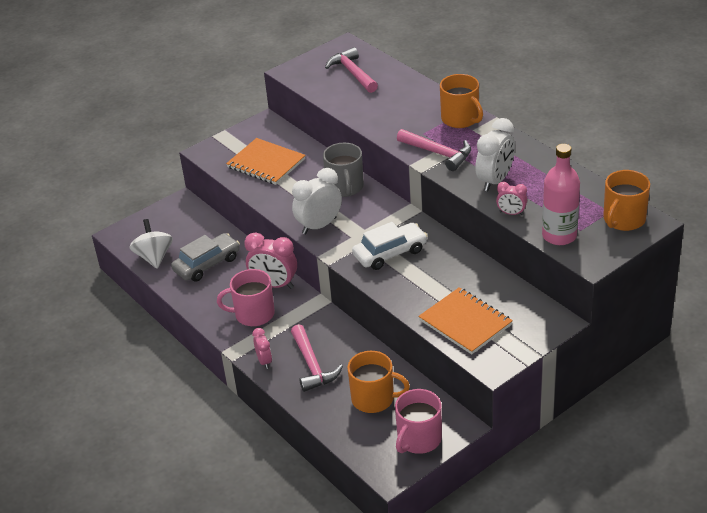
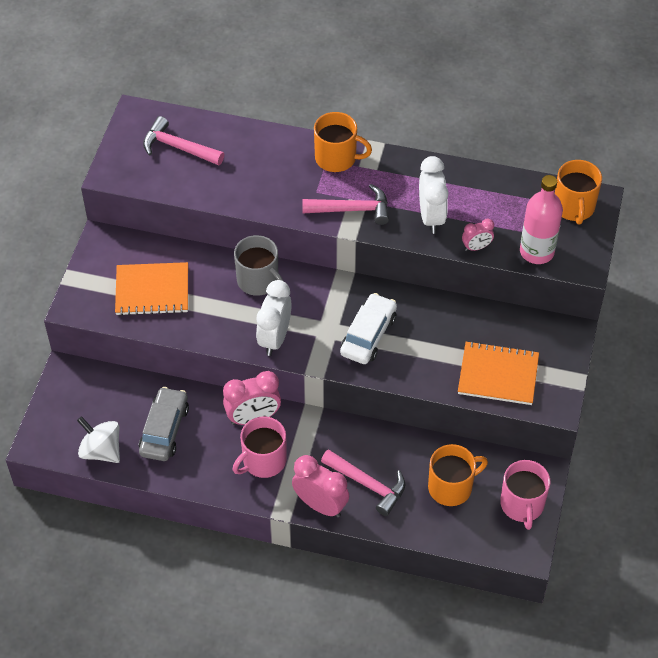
camera: 40 degrees left, 15 degrees up
(264, 361) = (320, 505): pink clock -> pink clock, size x1.80

